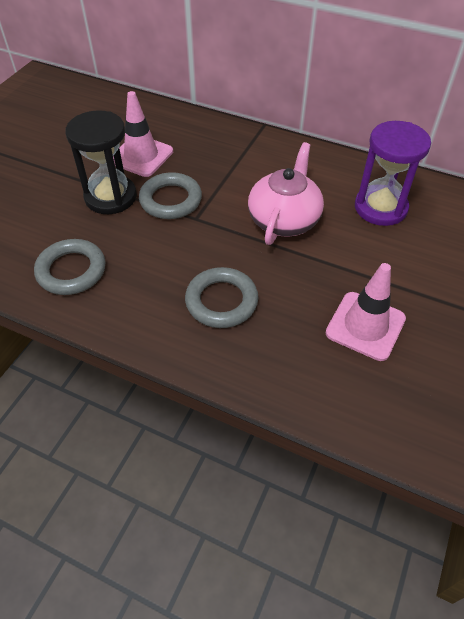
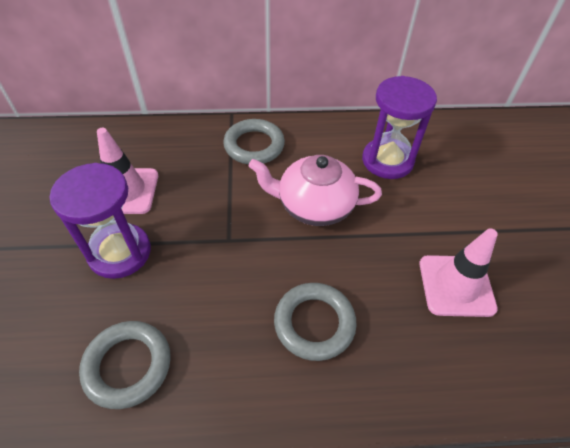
camera: 30 degrees left, 0 degrees up
(110, 197) = (120, 252): black hourglass -> purple hourglass
(171, 200) = (189, 229): grey ring -> grey ring (254, 145)
(284, 219) = (314, 205): pink teapot -> pink teapot turned 75 degrees counterclockwise

